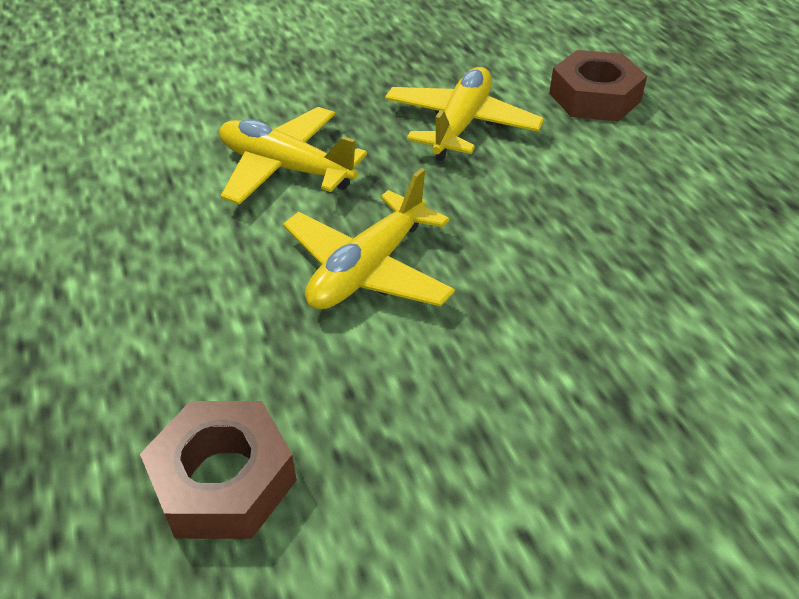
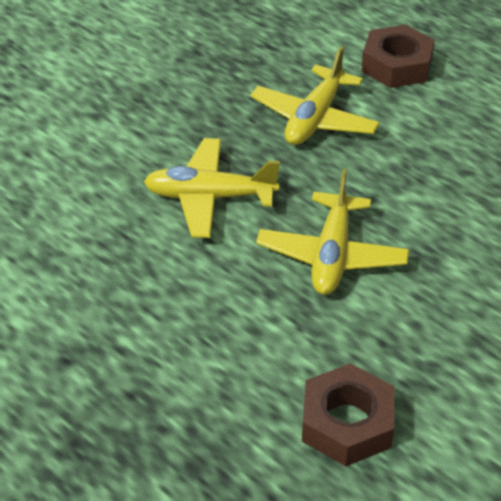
camera: 25 degrees left, 0 degrees up
(461, 124) = (314, 119): yellow plane -> yellow plane turned 150 degrees counterclockwise

